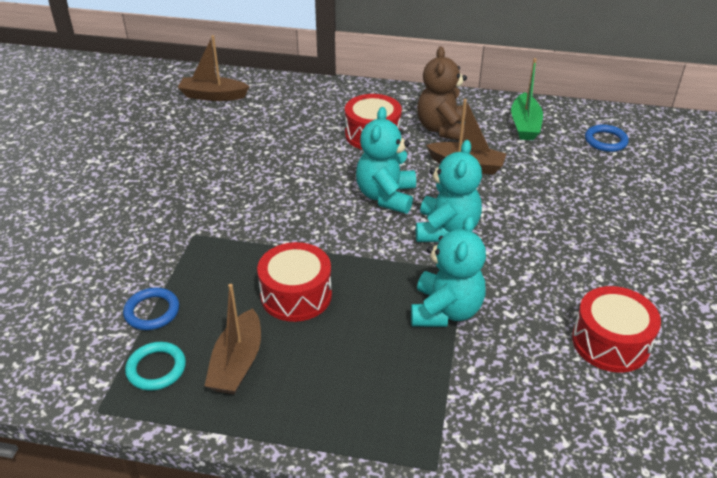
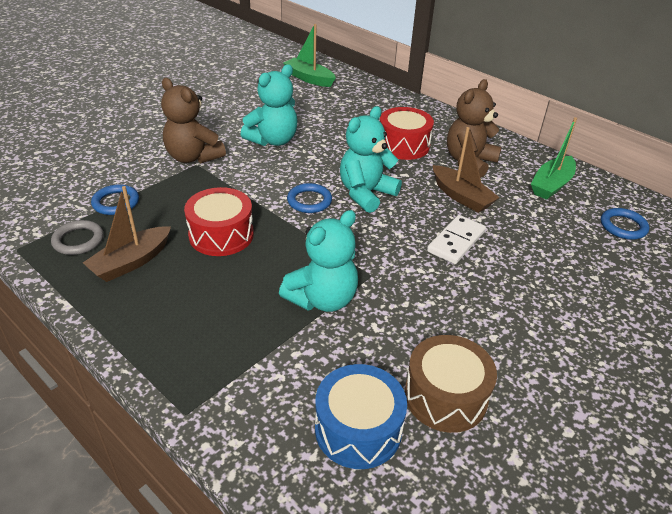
camera: 30 degrees right, 0 degrees up
(156, 368) = (78, 240): turquoise ring -> grey ring
(182, 228) = (193, 157): none -> brown teddy bear
(213, 96) = (309, 78): brown boat -> green boat
(343, 225) = (309, 201): none -> blue ring
(446, 230) = (390, 238): turquoise teddy bear -> turquoise teddy bear (273, 140)
(500, 209) = (456, 242): none -> white domino
(576, 402) = (358, 429): none -> blue drum
(610, 342) = (445, 396): red drum -> brown drum

